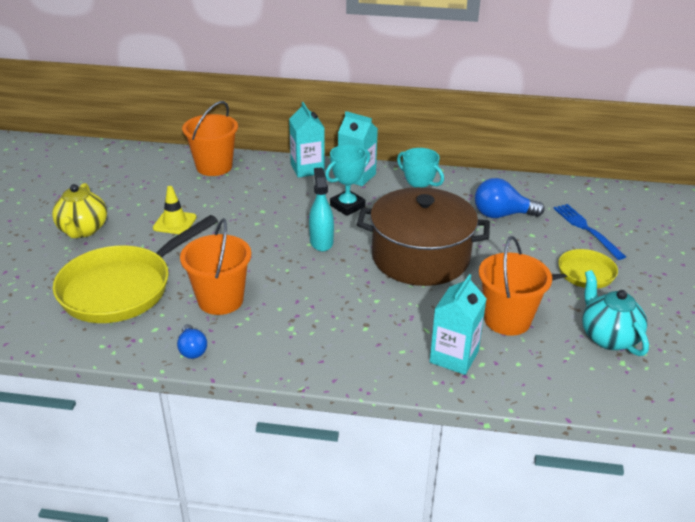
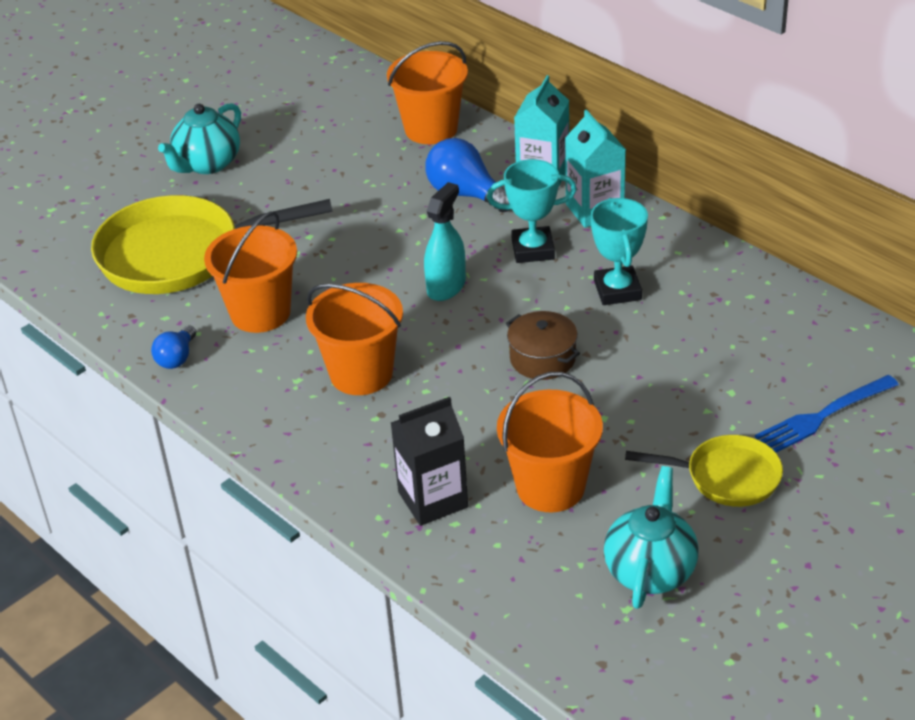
camera: 40 degrees right, 5 degrees up
(83, 230) = (207, 164): yellow teapot -> turquoise teapot
(174, 223) = (309, 192): yellow traffic cone -> none
(327, 307) = (361, 374): none -> orange bucket
(420, 257) = (542, 359): brown pot -> brown pot, size x0.45
(454, 357) = (433, 499): turquoise carton -> black carton
(502, 215) = (725, 346): blue light bulb -> blue light bulb (466, 194)
(585, 229) = (822, 417): blue fork -> blue fork turned 135 degrees counterclockwise

